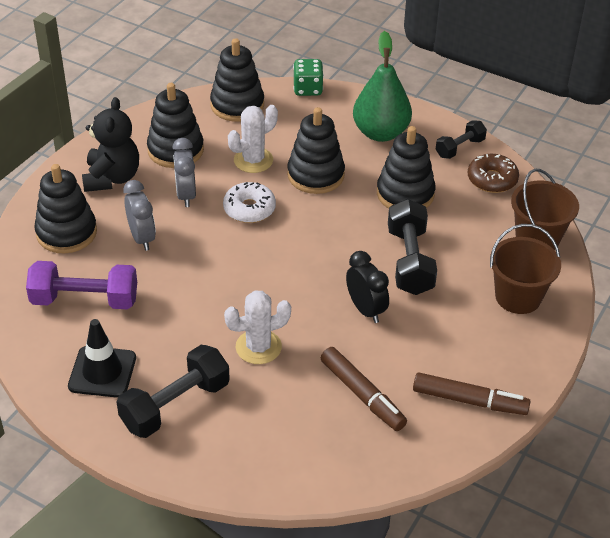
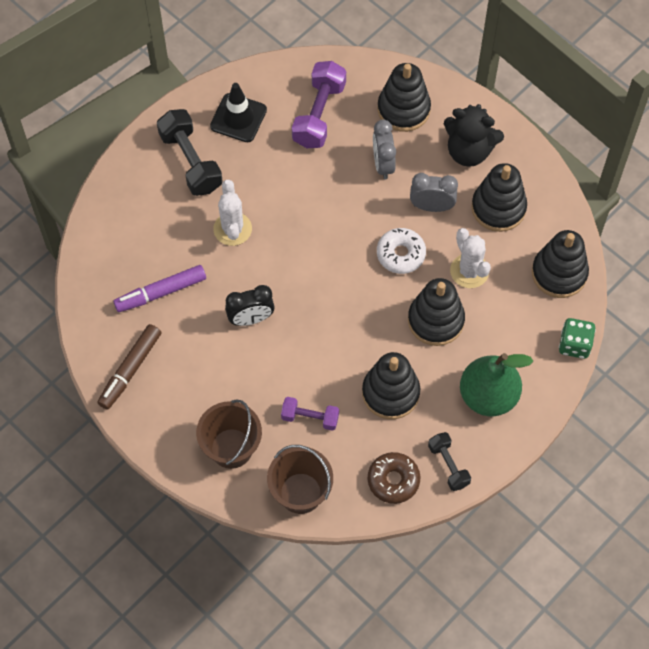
camera: 105 degrees right, 20 degrees up
(142, 238) = (383, 164): grey clock -> grey clock turned 90 degrees clockwise
(362, 395) = (161, 292): brown marker -> purple marker
(409, 261) = (299, 370): black dumbbell -> none
(457, 245) = (310, 418): none -> purple dumbbell

